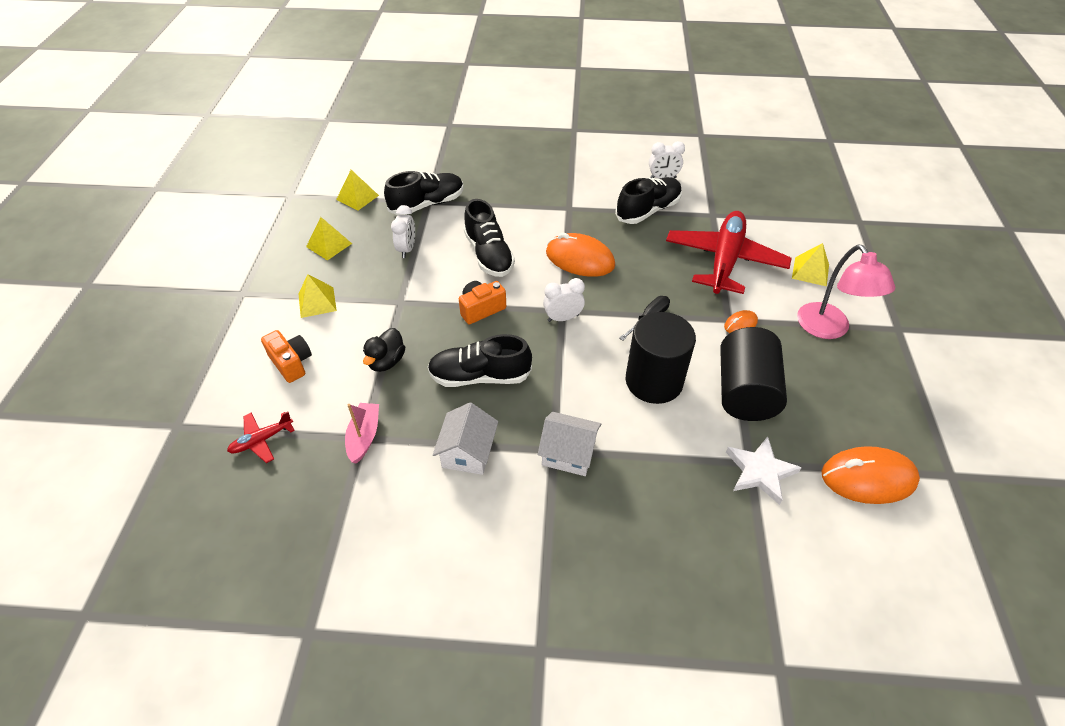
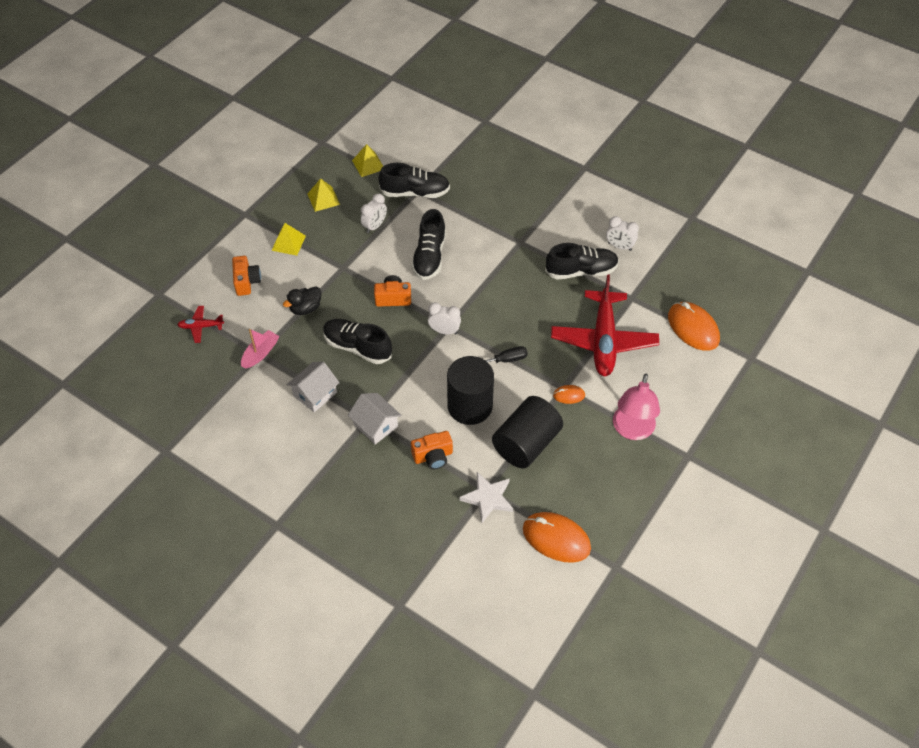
camera: 30 degrees right, 5 degrees up
(580, 259) = (493, 290): orange mouse -> orange mouse (693, 328)
(661, 455) = (433, 456): none -> orange camera
(724, 260) = (603, 340): red plane -> red plane turned 135 degrees clockwise
(810, 271) = (664, 380): yellow pyramid -> none

